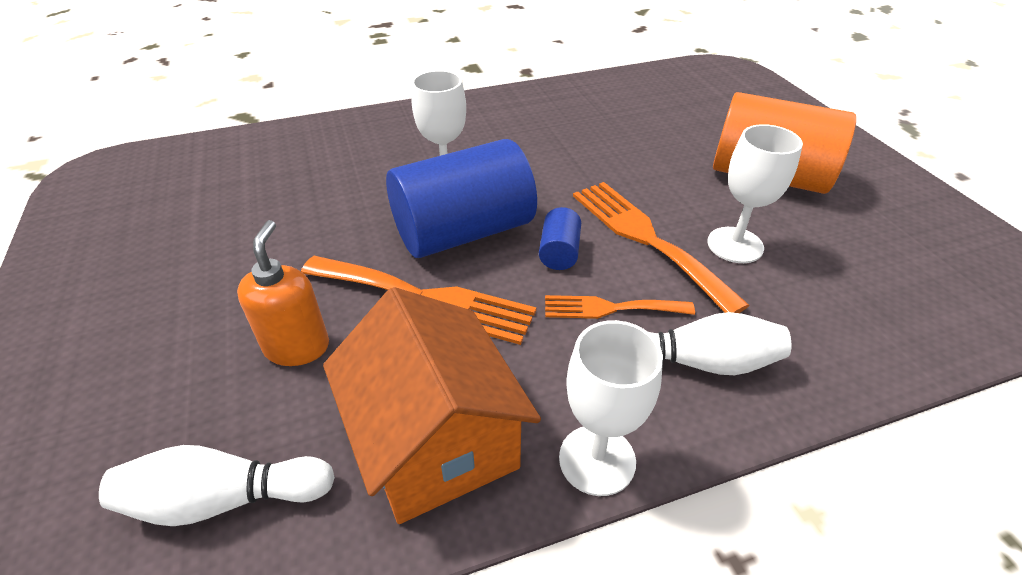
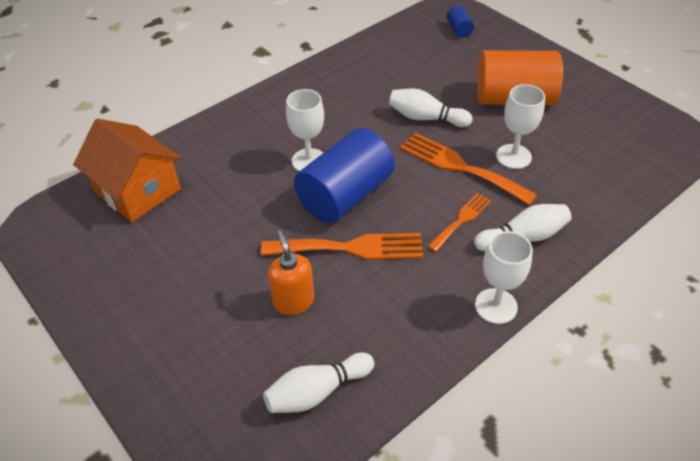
camera: 20 degrees left, 5 degrees up
(436, 441) = (409, 325): orange house -> orange house (137, 190)
(559, 252) = (413, 192): blue cylinder -> blue cylinder (459, 30)
(610, 308) = (461, 220): orange fork -> orange fork turned 150 degrees clockwise
(629, 170) = (426, 118): none -> white bowling pin

